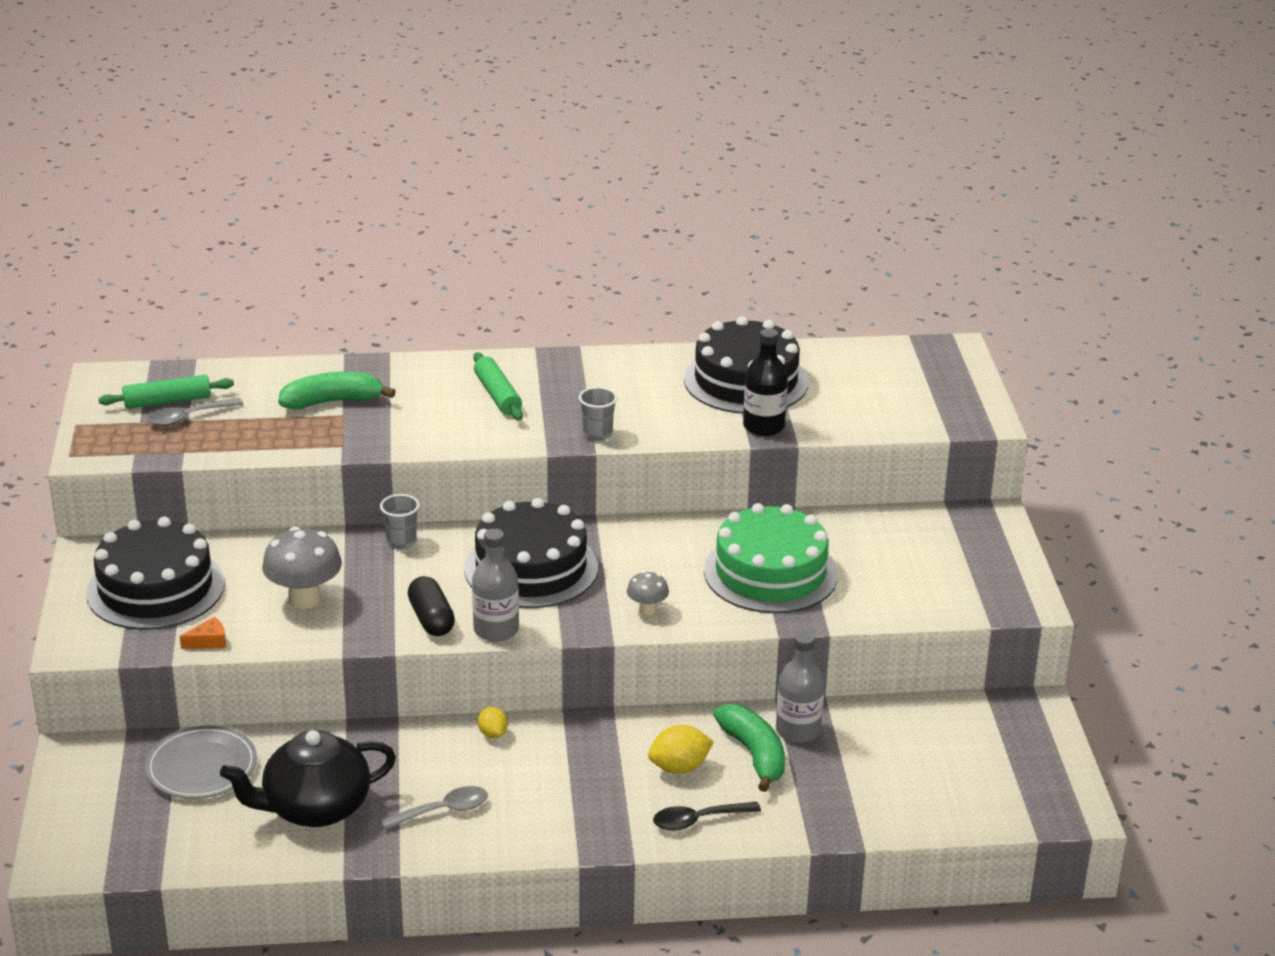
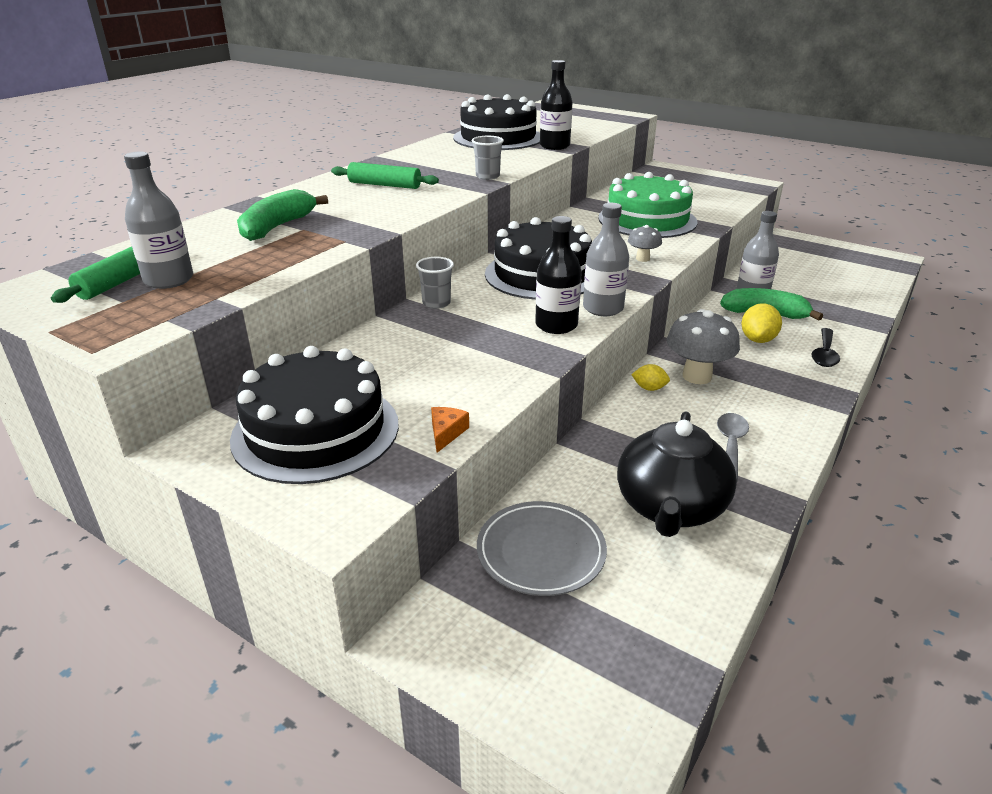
camera: 50 degrees left, 0 degrees up
(188, 417) = (169, 280): grey spoon -> grey bottle
(304, 599) = (451, 365): grey mushroom -> grey mushroom (697, 376)
(431, 619) = (556, 325): black capsule -> black bottle

